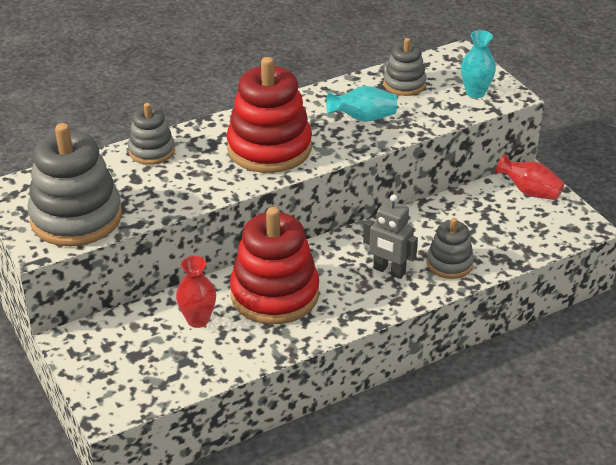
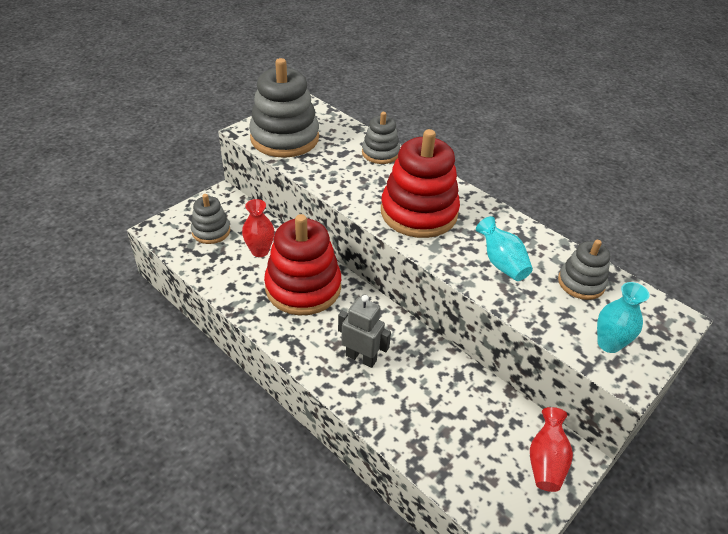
camera: 70 degrees right, 5 degrees up
(389, 271) = (361, 358): grey robot -> grey robot turned 105 degrees clockwise
(449, 263) = (391, 404): grey stacking toy -> grey stacking toy (211, 231)

